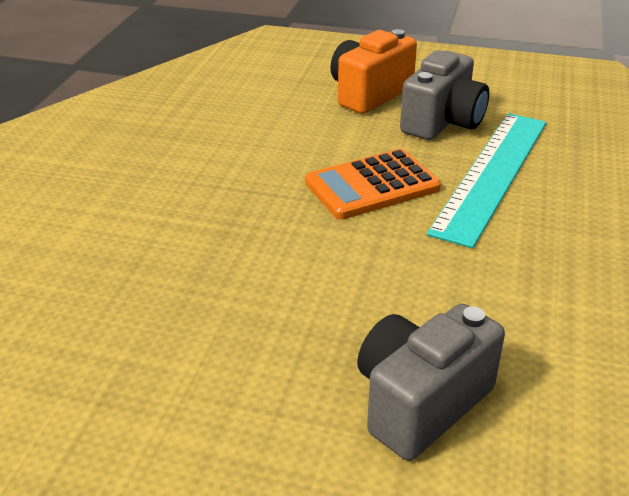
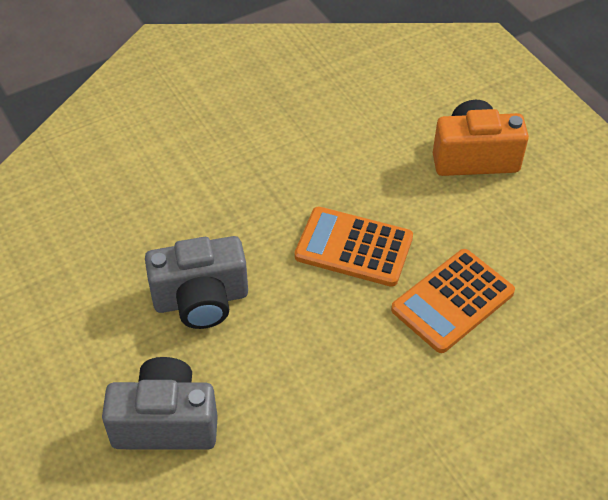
camera: 45 degrees right, 15 degrees up
(442, 122) = (489, 225): grey camera -> grey camera (201, 300)
(492, 174) = (452, 301): turquoise ruler -> orange calculator

